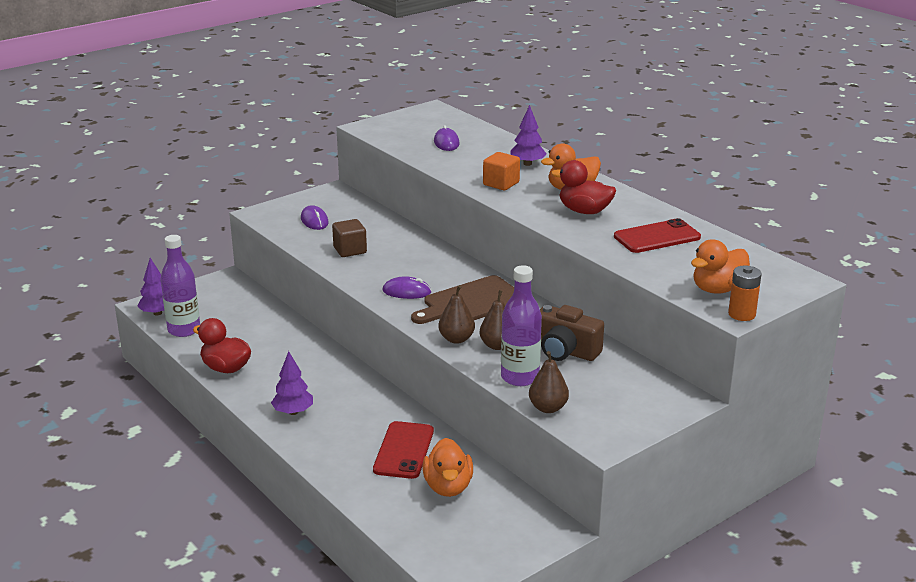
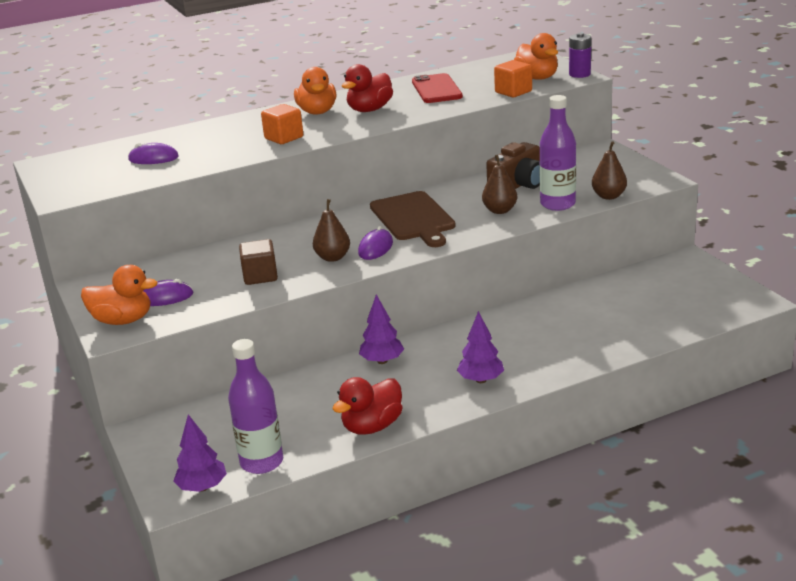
camera: 75 degrees left, 0 degrees up
(404, 450) = (564, 319): red phone -> none
(448, 487) = (625, 300): orange duck -> orange duck (123, 320)
(456, 339) = (482, 227): brown pear -> brown pear (333, 257)
(527, 164) = (243, 126): purple tree -> purple tree (382, 361)
(663, 278) = (513, 92): none -> orange cube
(741, 314) = (579, 74): orange battery -> purple battery

